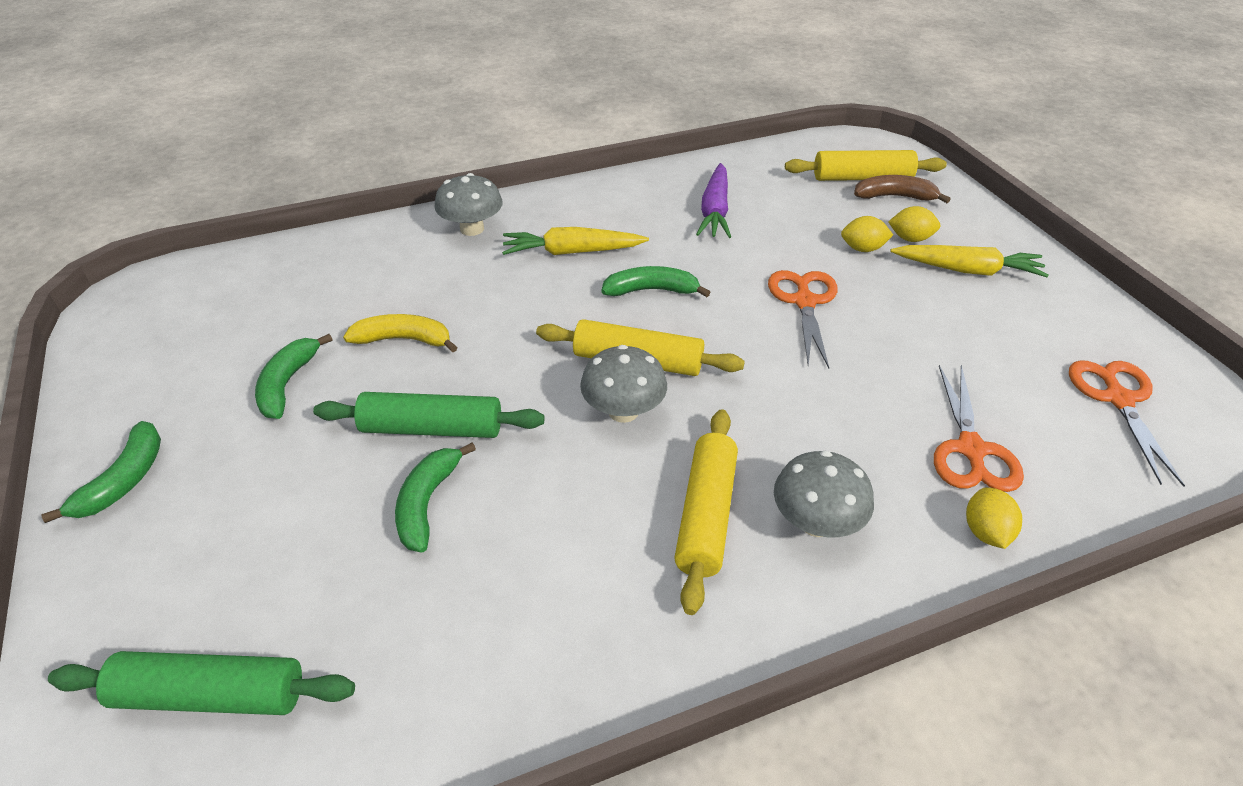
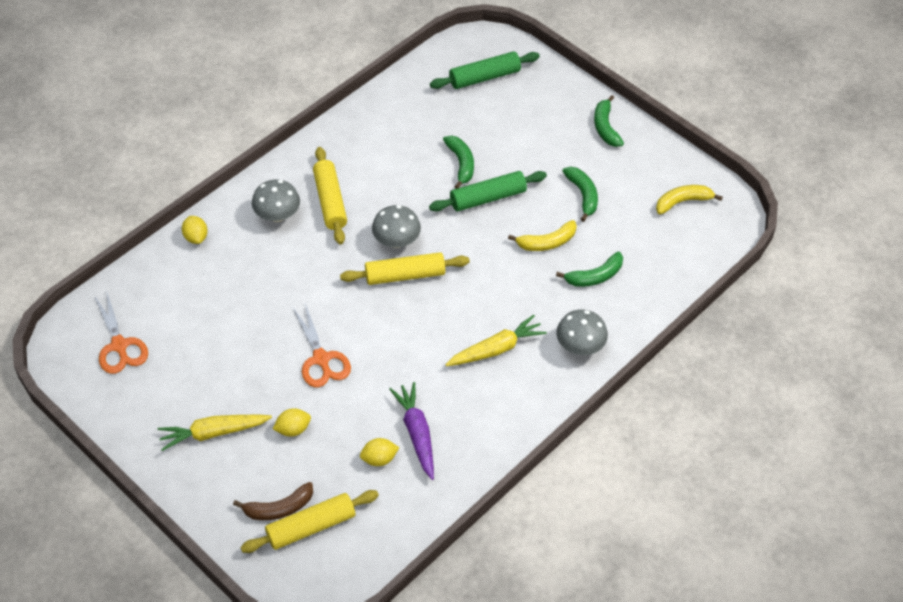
camera: 155 degrees right, 10 degrees up
(167, 330) = (683, 202): none -> yellow banana
(651, 290) = (424, 333): green banana -> green banana (595, 276)
(910, 239) = (259, 455): yellow lemon -> yellow lemon (379, 459)
(971, 450) = (205, 281): orange scissors -> none

